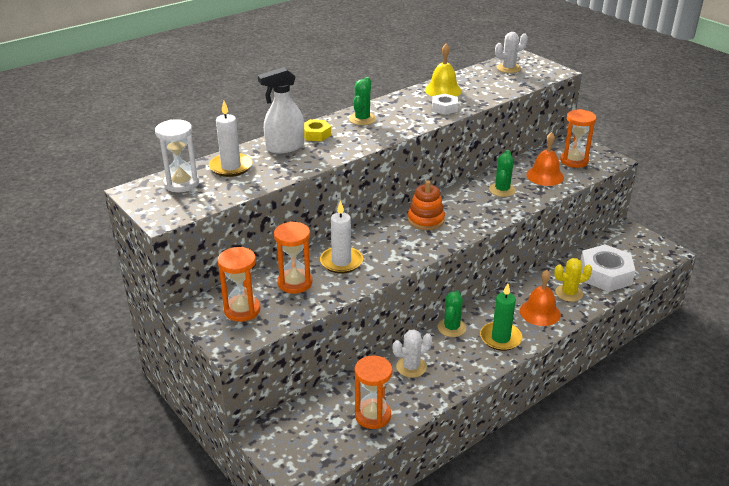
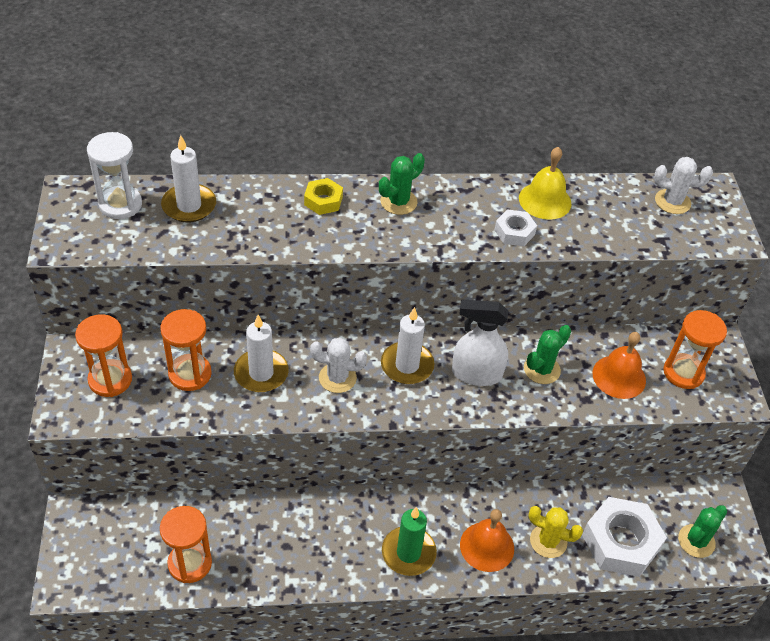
camera: 30 degrees right, 15 degrees up
(285, 147) = (271, 204): white spray bottle -> white spray bottle (476, 374)
(411, 367) = (280, 529): white cactus -> white cactus (337, 378)
(426, 220) = (407, 365): orange stacking toy -> white candle
(451, 327) = (369, 505): green cactus -> green cactus (696, 541)

